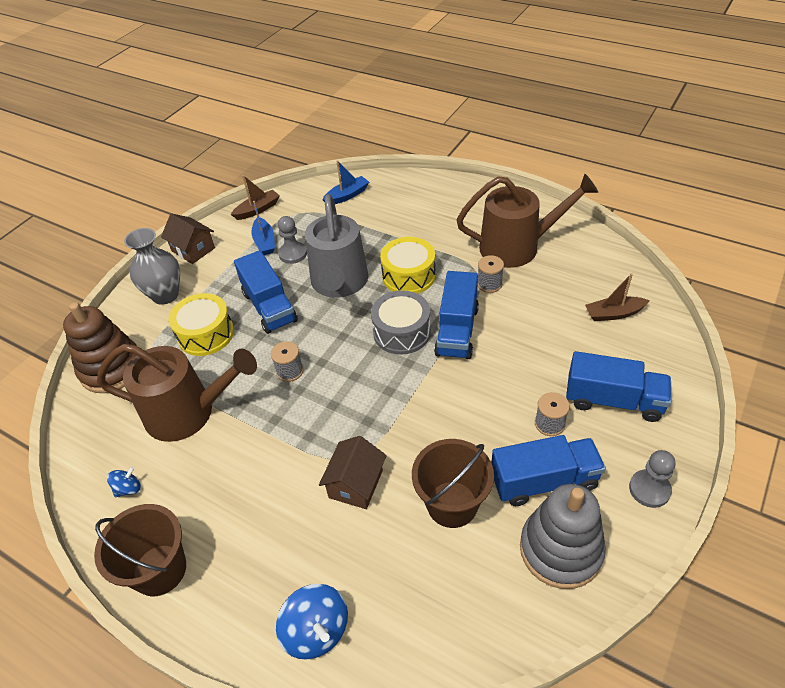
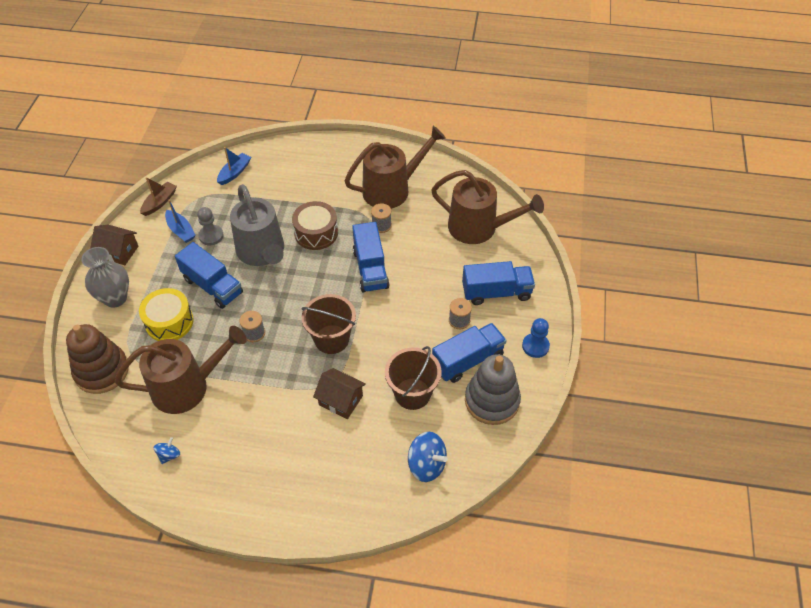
camera: 25 degrees left, 5 degrees up
(159, 570) = (224, 500): brown bucket -> brown bucket (331, 339)
(316, 630) = (354, 500): blue spinning top -> blue spinning top (426, 465)
(356, 484) = (341, 400): brown house -> brown house turned 60 degrees counterclockwise
(402, 332) = (329, 280): grey drum -> none
(408, 276) = (316, 233): yellow drum -> brown drum
(613, 314) = (478, 228): brown boat -> brown watering can
(649, 489) = (535, 346): grey pawn -> blue pawn

